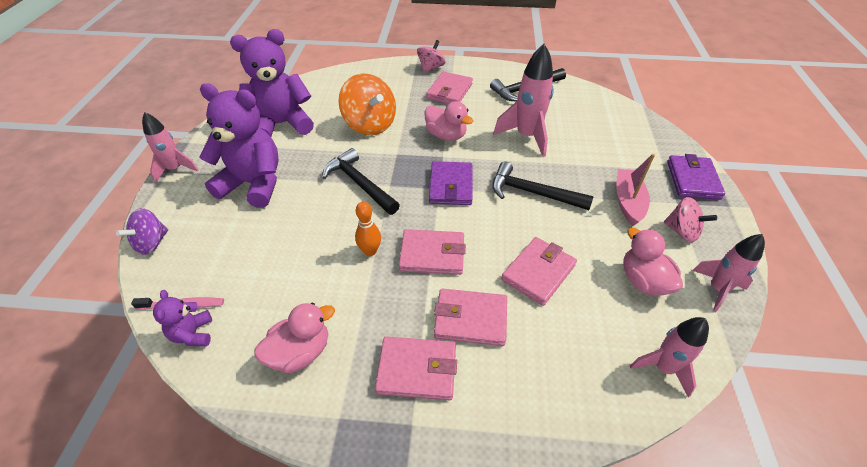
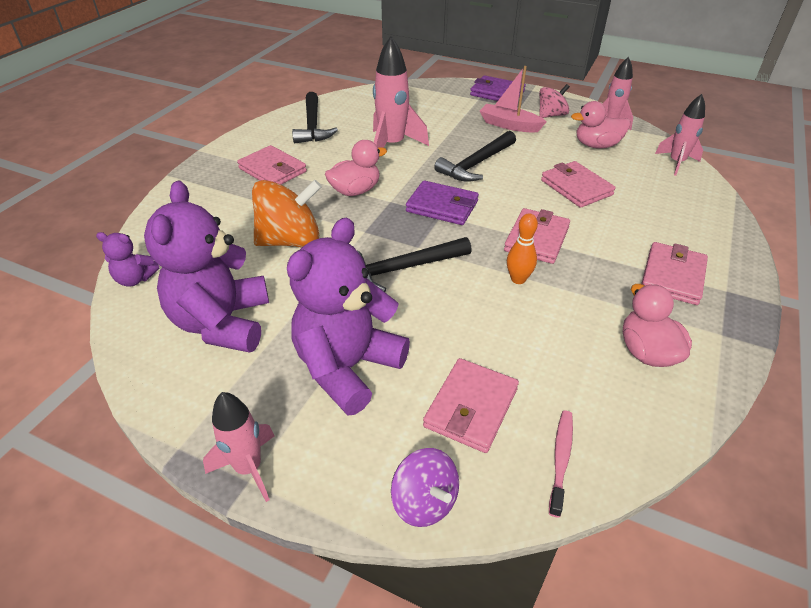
camera: 70 degrees left, 5 degrees down
(193, 334) = (610, 449): purple teddy bear -> purple teddy bear (135, 279)
(431, 68) = (209, 172): pink spinning top -> none
(470, 319) = (621, 234): pink wallet -> pink wallet (471, 407)

